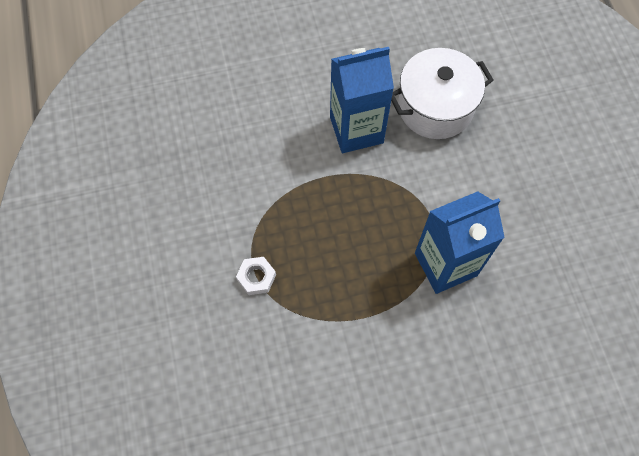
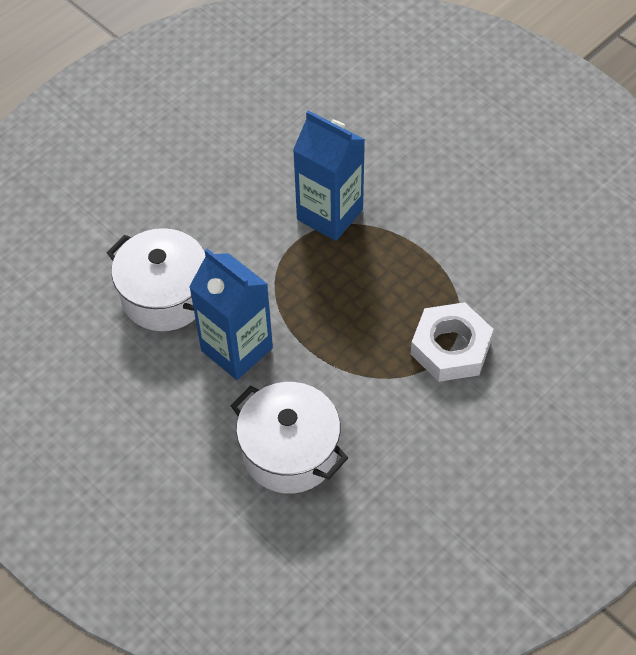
camera: 120 degrees left, 10 degrees down
(249, 120) = (290, 452): none -> white pot
(256, 277) = (451, 347): white nut -> white nut, size x1.94

